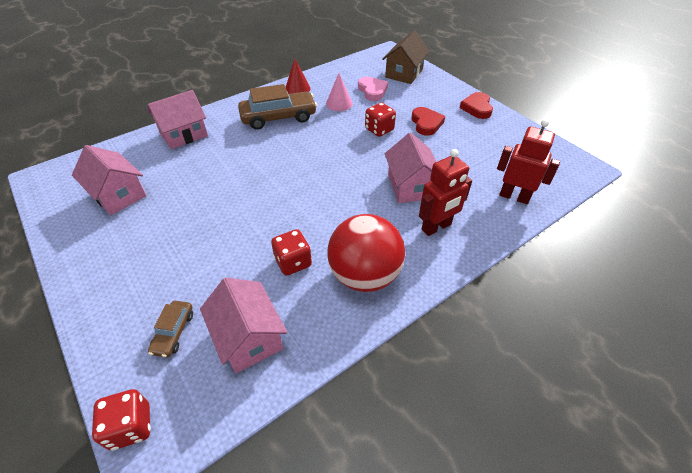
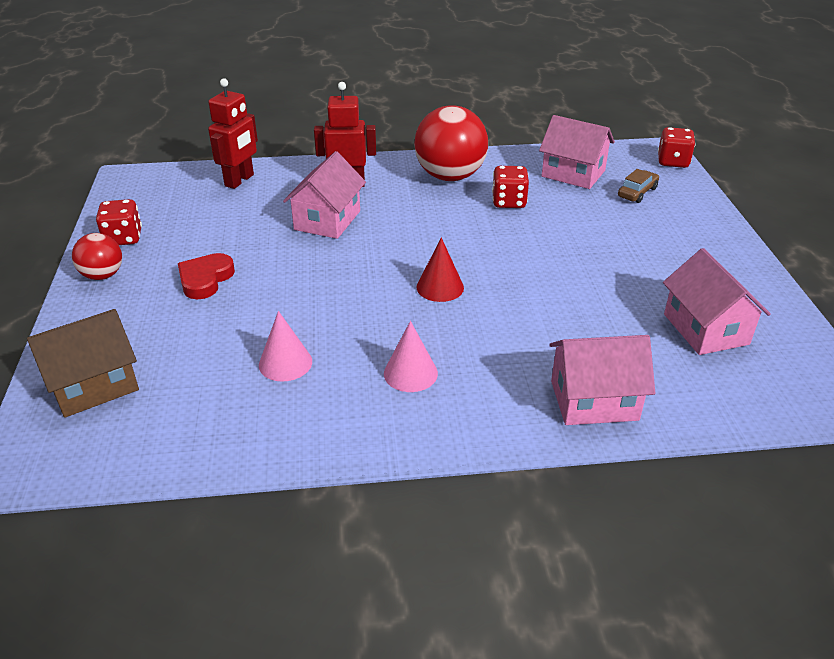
camera: 150 degrees left, 10 degrees down
(249, 337) = (573, 173): pink house -> pink house turned 60 degrees counterclockwise
(278, 117) = (410, 373): brown car -> pink cone
(297, 88) = (325, 430): red cone -> red cone (440, 287)
(372, 91) = (201, 367): pink heart -> none
(379, 130) = (279, 294): red dice -> red dice (123, 238)
(477, 108) = (103, 275): red heart -> red ball
(514, 196) = (239, 180): red robot -> red robot turned 120 degrees counterclockwise

